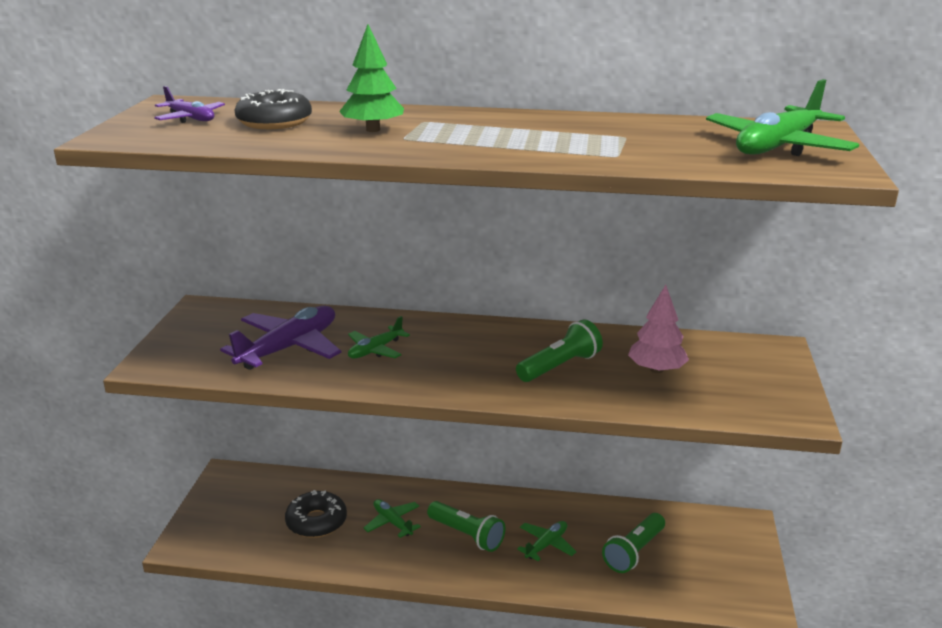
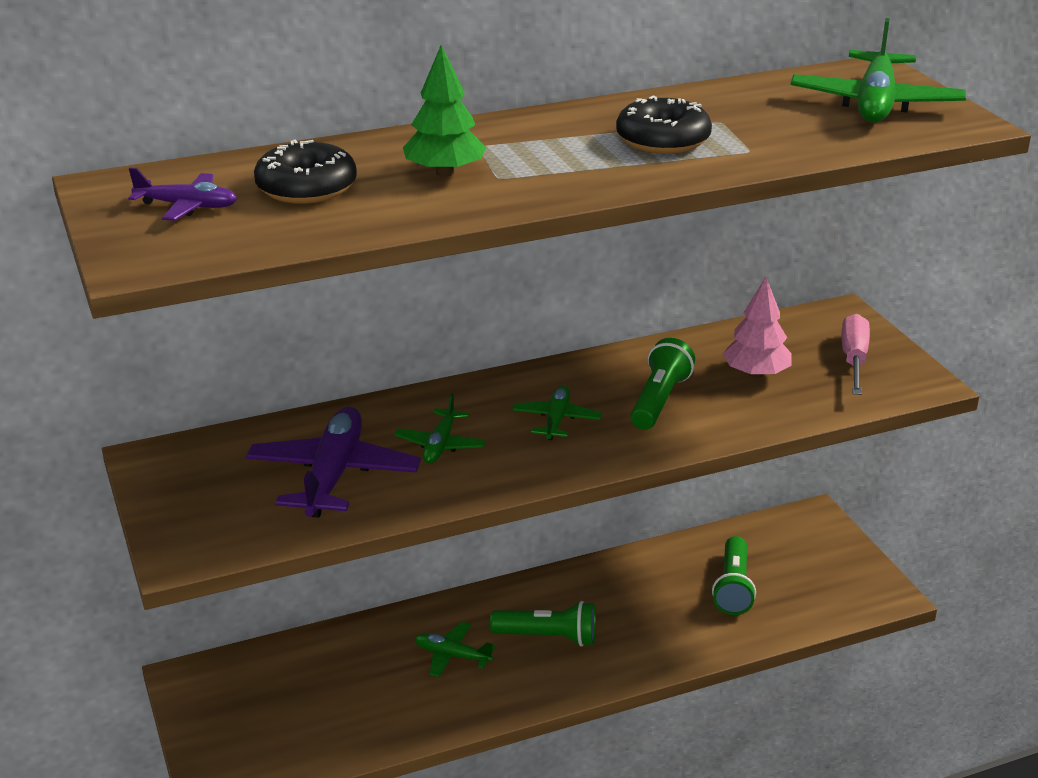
camera: 30 degrees left, 5 degrees up
(316, 522) = (361, 690): black donut -> black donut (663, 140)
(546, 545) = (641, 614): green plane -> green plane (556, 420)
(751, 382) = (854, 359): none -> pink screwdriver

